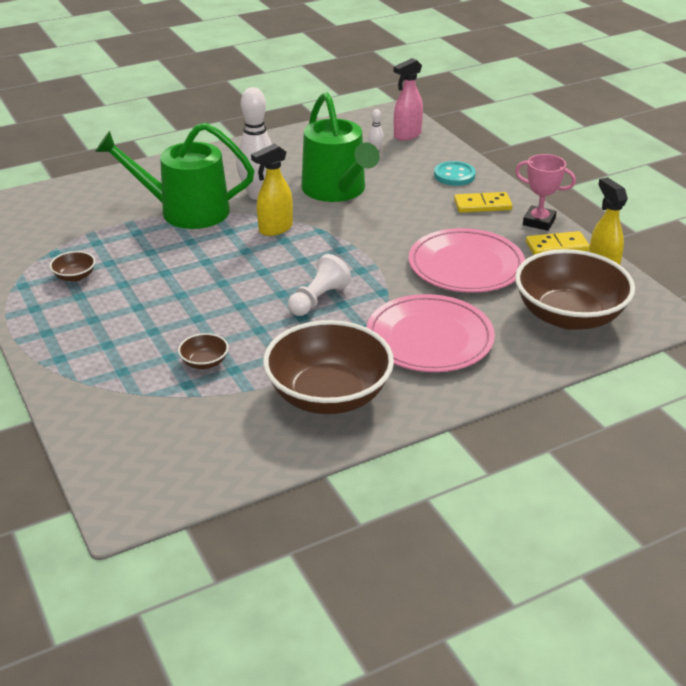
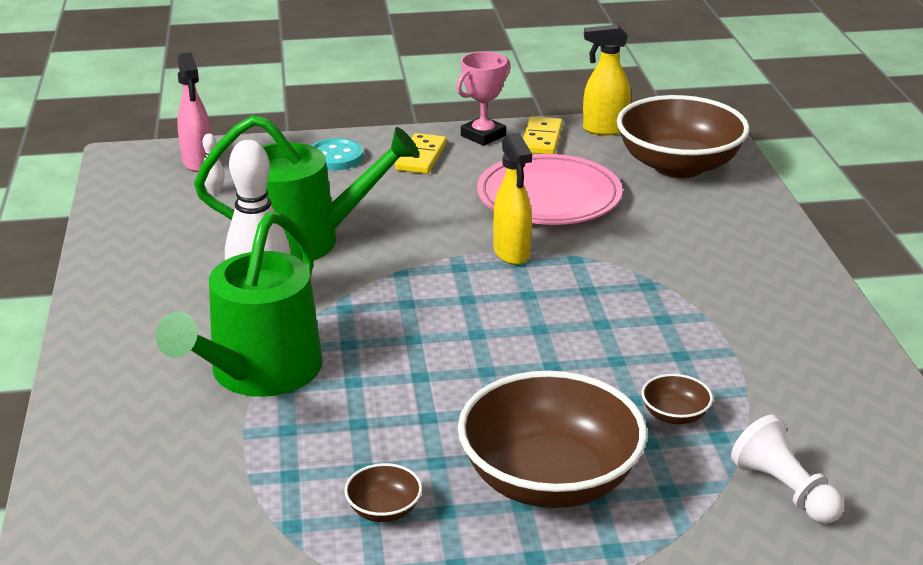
camera: 70 degrees left, 5 degrees down
(275, 229) = (372, 305): yellow spray bottle -> yellow spray bottle (512, 253)
(318, 299) = (569, 305): white pawn -> white pawn (784, 490)
(328, 395) = (775, 335): brown bowl -> brown bowl (549, 479)
(429, 338) = (686, 250): pink plate -> none

